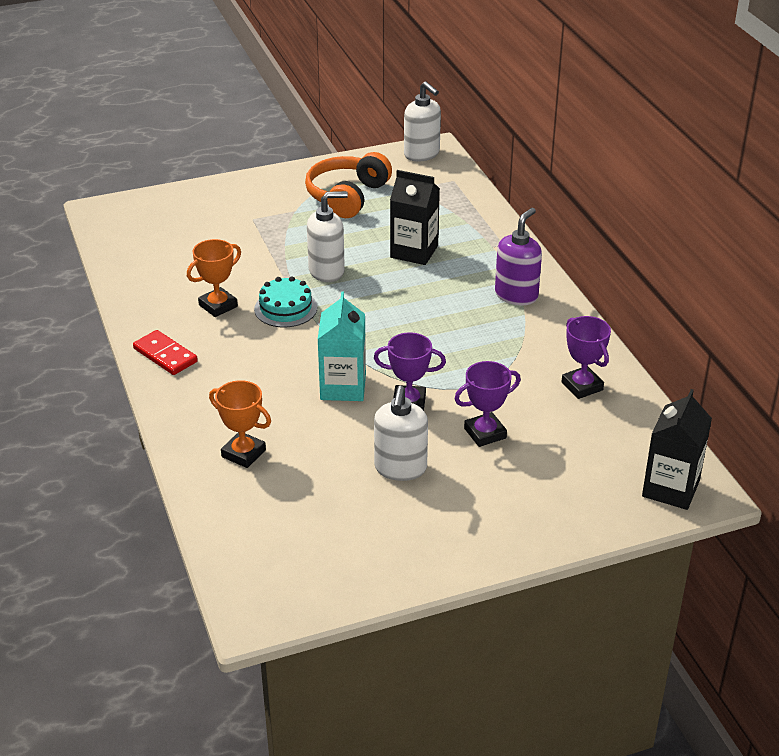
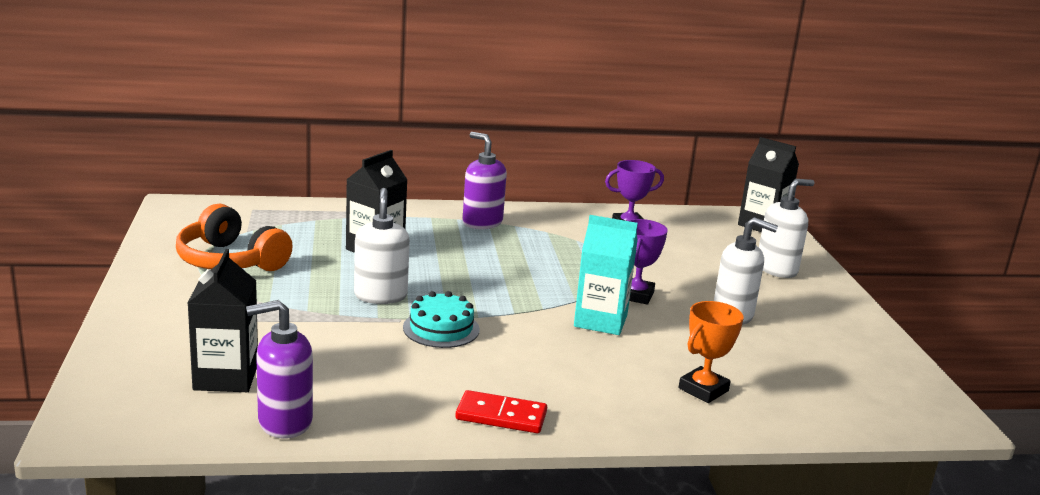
camera: 80 degrees left, 15 degrees down
(128, 271) = (284, 422): none -> purple soap dispenser
(165, 355) = (501, 416): red domino -> red domino turned 45 degrees clockwise
(175, 238) = (226, 377): none -> black carton
(218, 306) = (411, 368): orange trophy -> none
(422, 154) = (181, 212): white soap dispenser -> white soap dispenser (777, 269)
(485, 433) = (686, 272): purple trophy -> none

